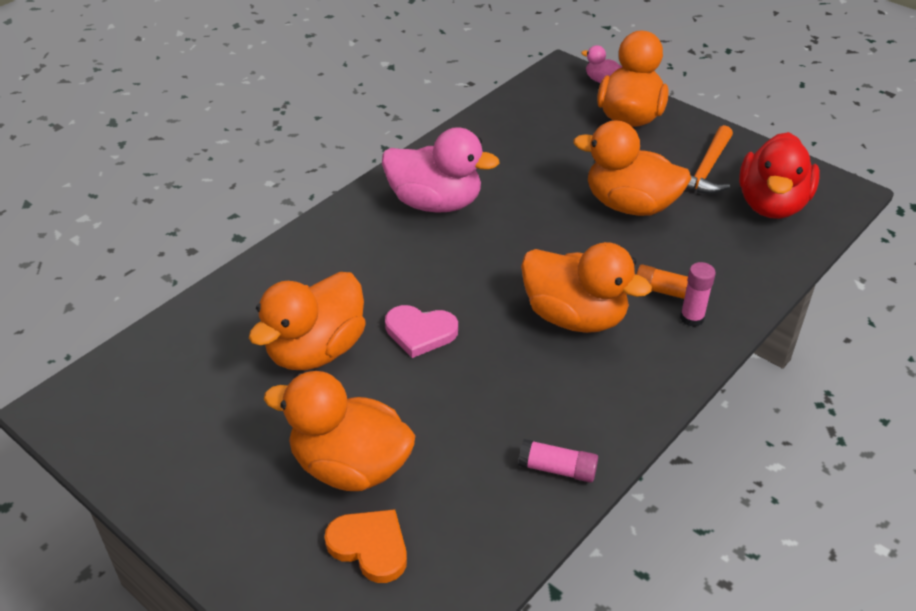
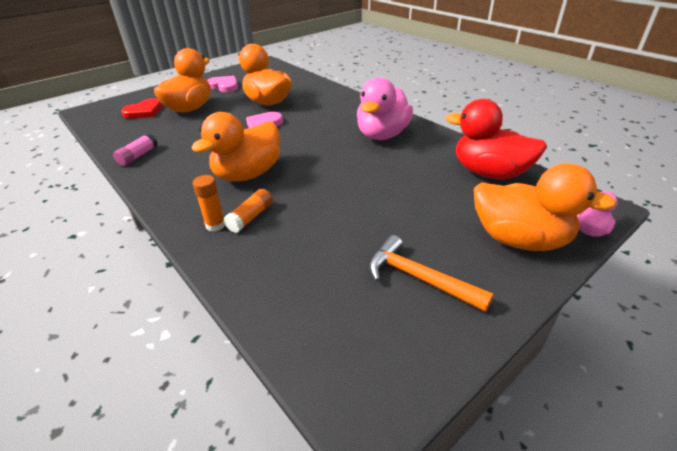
camera: 100 degrees right, 5 degrees down
(220, 445) = (224, 86): none -> pink heart
(370, 546) = (144, 111): orange heart -> red heart
(630, 205) = (366, 216): orange duck -> none
(692, 318) = (215, 225): pink glue stick -> orange glue stick
(771, 204) = (350, 320): red duck -> red duck (489, 173)

